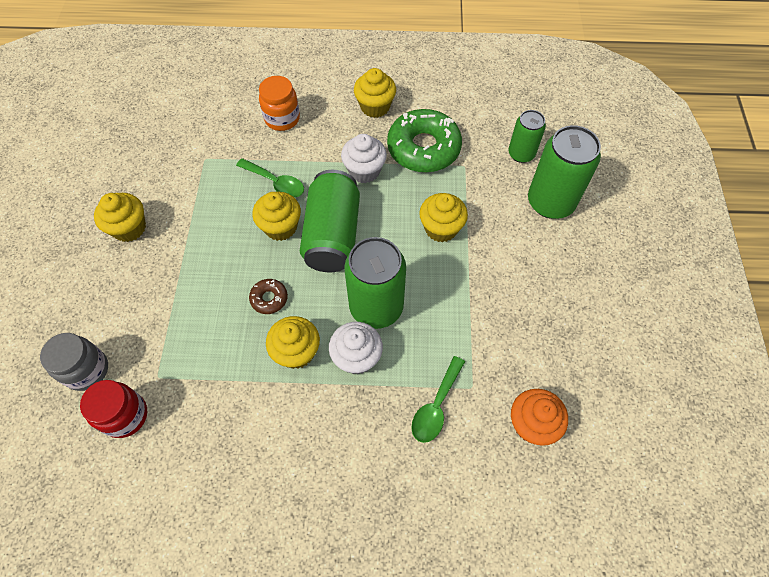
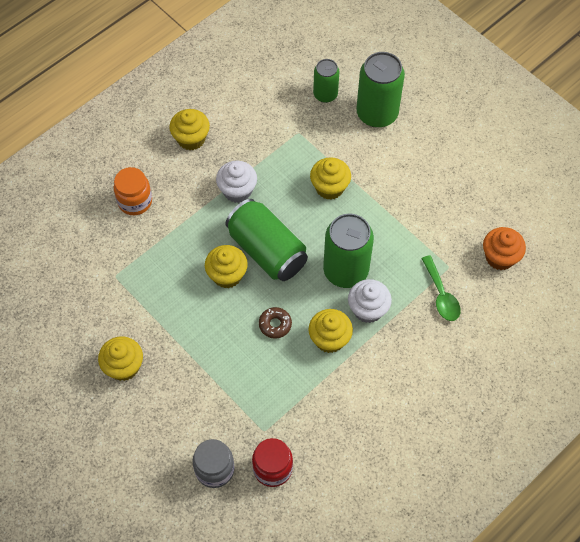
camera: 45 degrees left, 0 degrees up
(275, 183) = (187, 249): green spoon -> none
(423, 148) = (258, 142): green donut -> none

